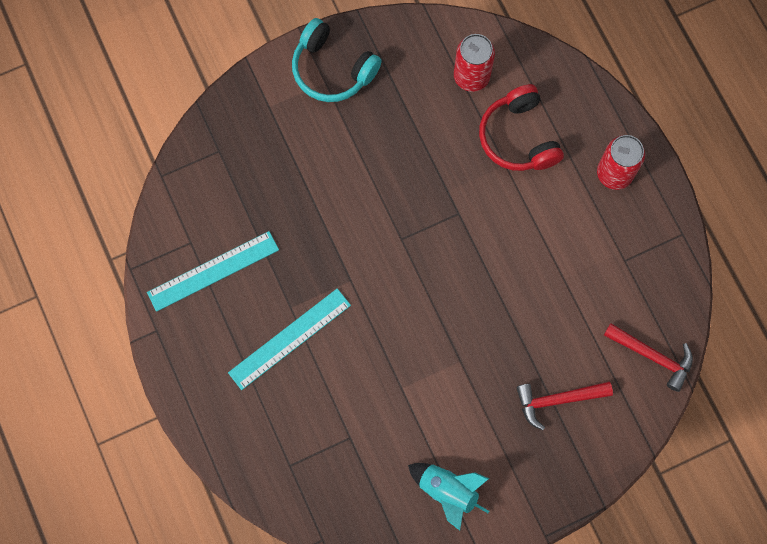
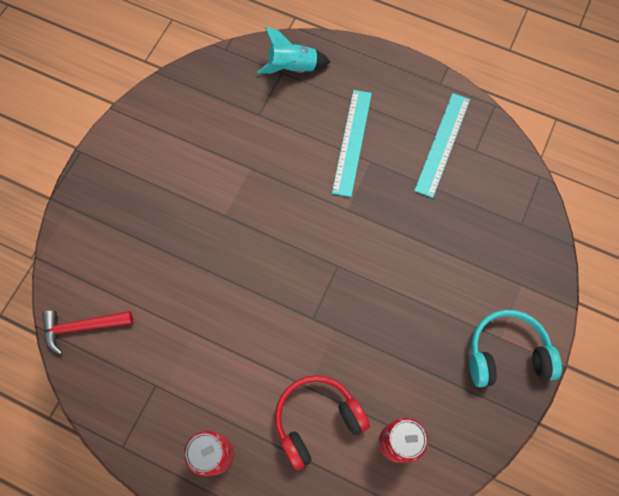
camera: 140 degrees right, 5 degrees down
(447, 491) = (167, 130): turquoise rocket -> turquoise rocket (293, 67)
(518, 137) = (317, 420): red headphones -> red headphones turned 60 degrees counterclockwise
(557, 400) = (134, 242): red hammer -> none

